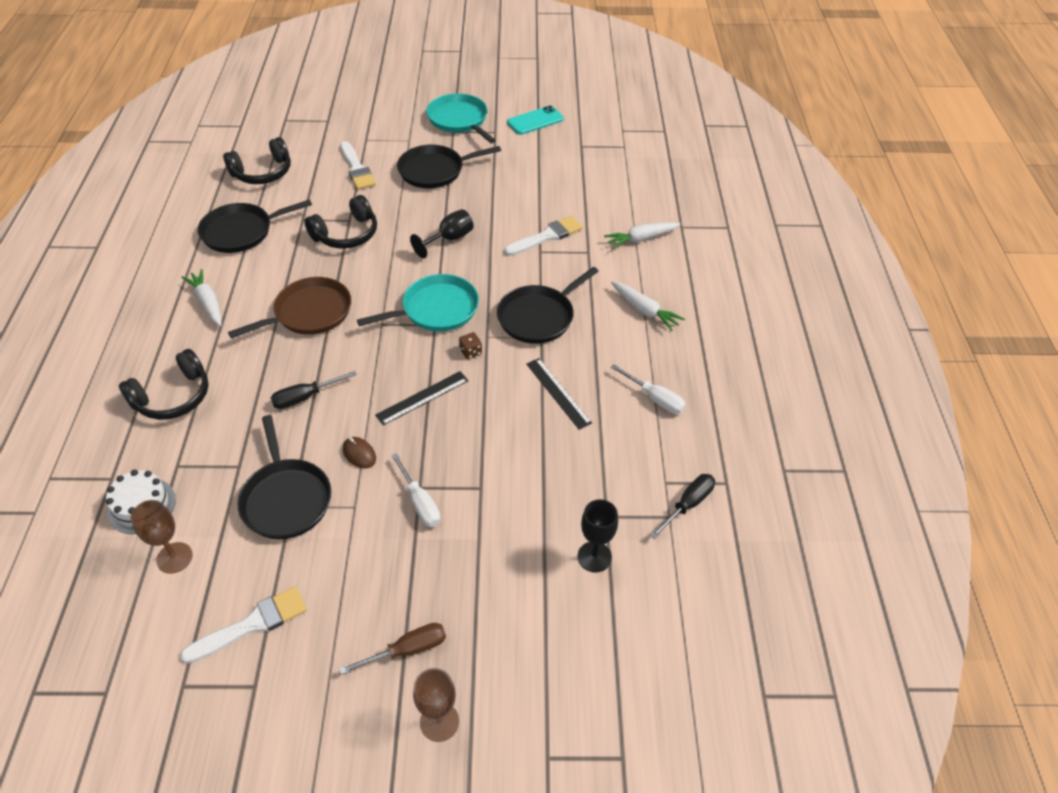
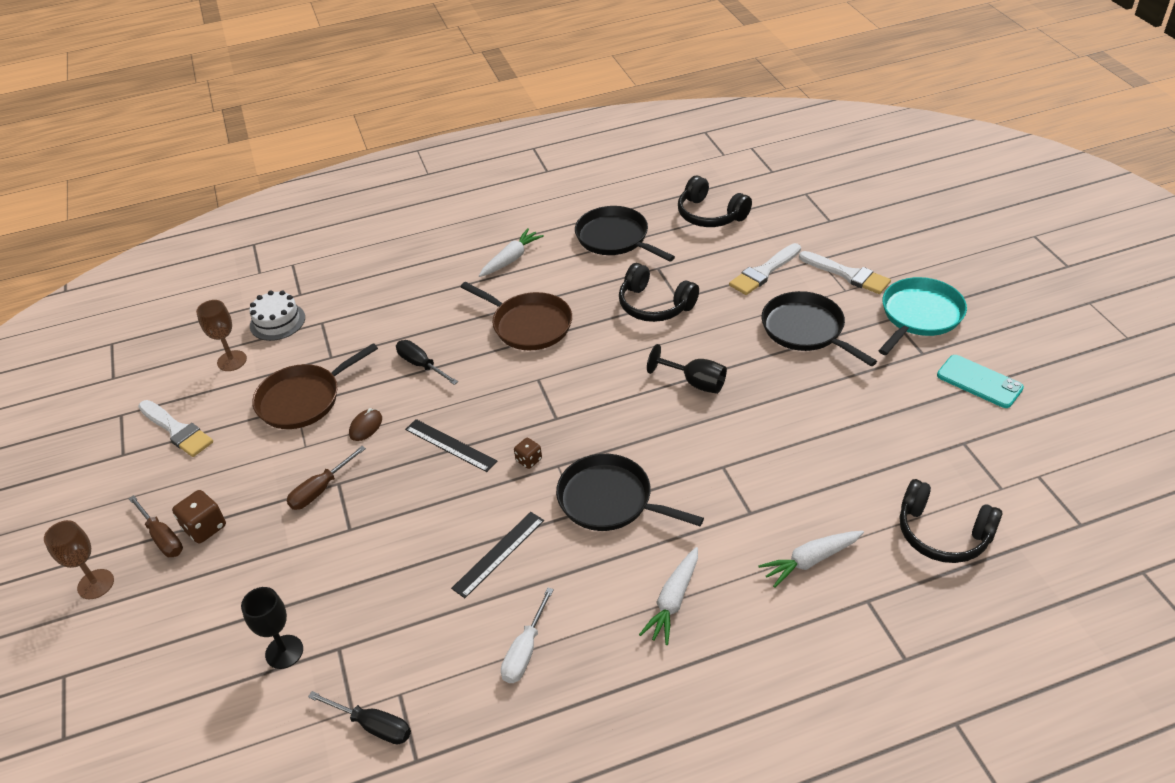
camera: 75 degrees right, 5 degrees down
(173, 396) = (393, 288): black headphones -> black headphones (942, 533)
(286, 499) = (303, 399): black pan -> brown pan
(415, 608) = (205, 527): none -> brown dice
(420, 502) = (320, 490): white screwdriver -> brown screwdriver
(436, 309) = (578, 411): turquoise pan -> none
(547, 236) = (754, 464): white brush -> white brush (848, 274)
(641, 239) = (810, 561): white carrot -> white carrot turned 75 degrees counterclockwise

